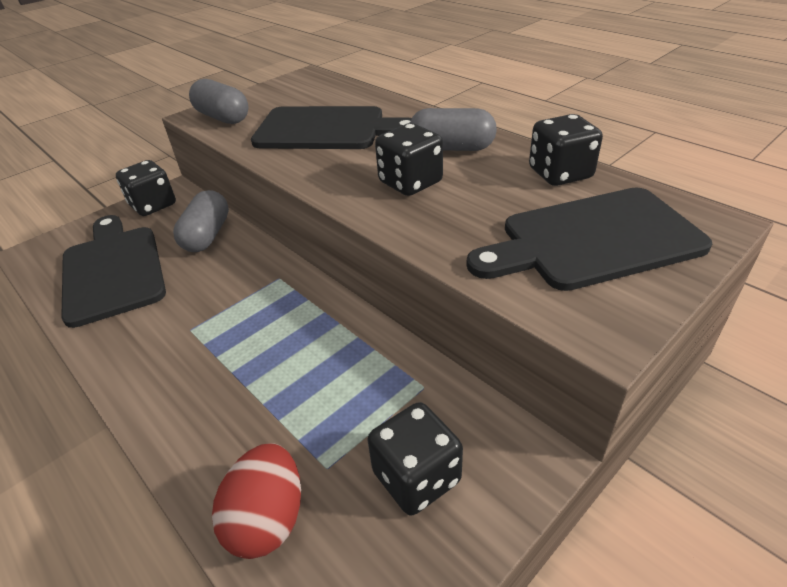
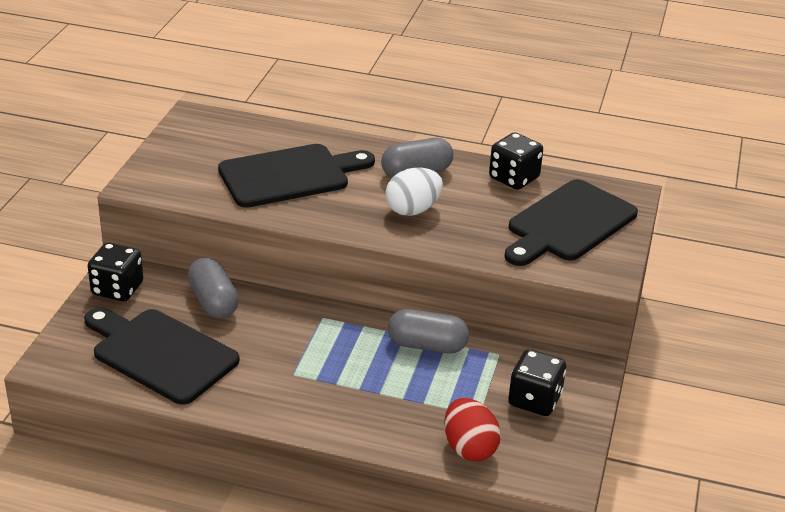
camera: 35 degrees left, 5 degrees down
(223, 117) = (168, 183): grey capsule -> grey capsule (427, 345)
(410, 182) = (413, 210): black dice -> white egg

